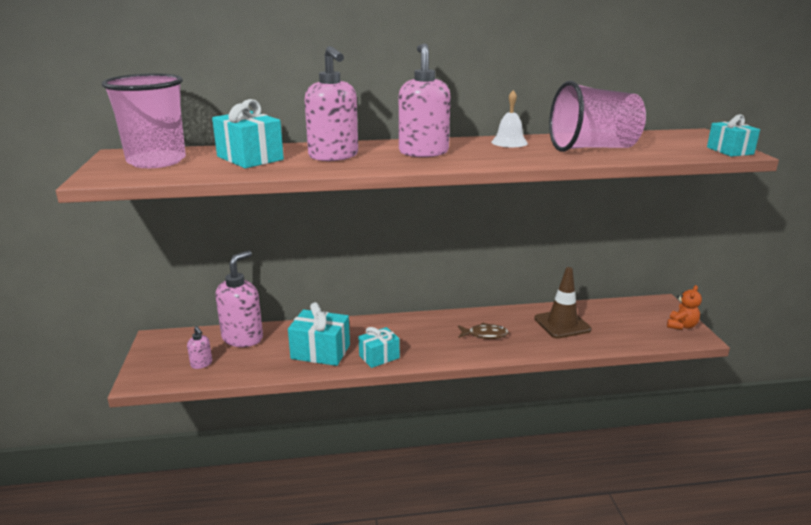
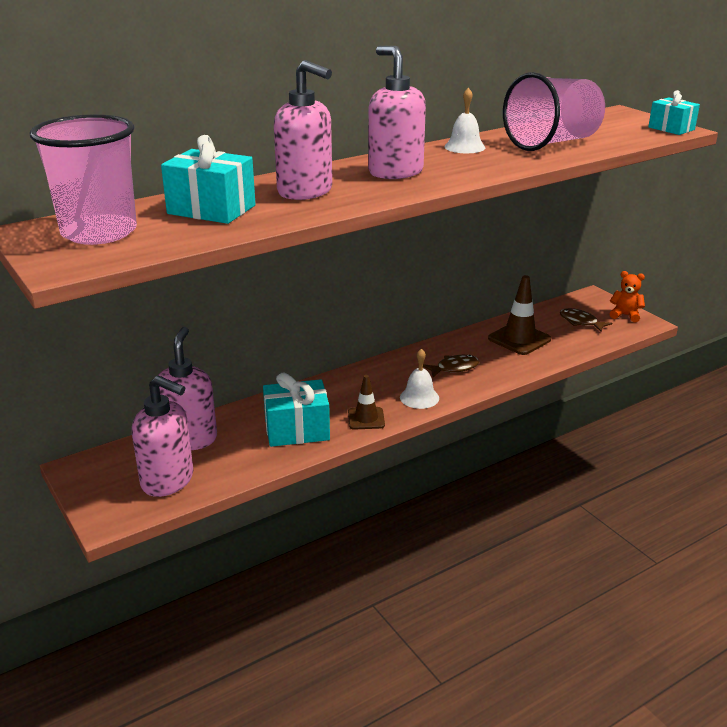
camera: 25 degrees left, 5 degrees up
(201, 364) = (168, 481): pink soap dispenser -> pink soap dispenser, size x2.15
(379, 357) = (366, 418): turquoise gift -> brown traffic cone
(435, 351) = (419, 397): none -> white bell
(632, 322) = (580, 322): none -> brown fish
(681, 326) = (625, 315): orange teddy bear -> orange teddy bear turned 75 degrees counterclockwise

